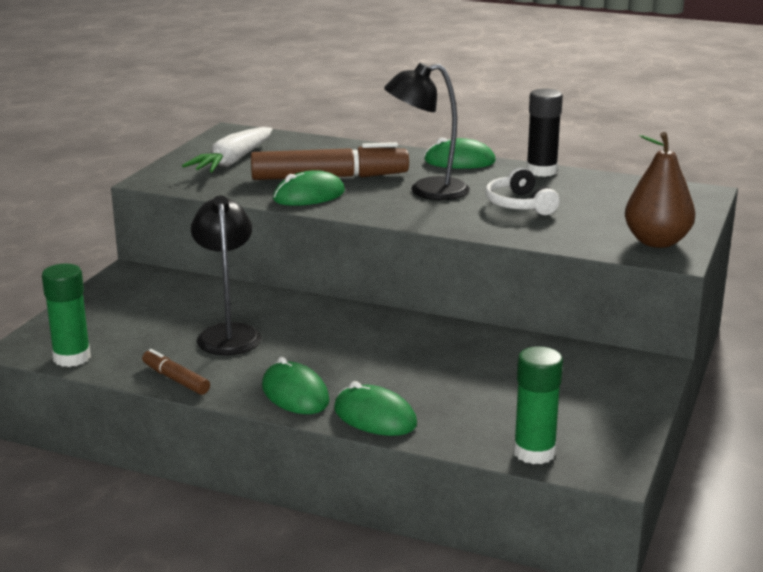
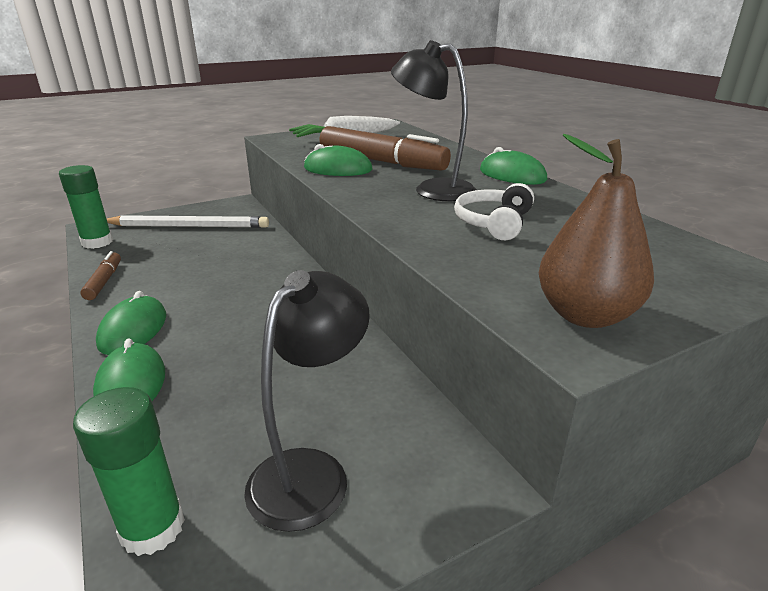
camera: 40 degrees right, 5 degrees up
(134, 311) = (189, 226): none -> white pencil
(228, 333) = (199, 262): black lamp -> black lamp (311, 472)
(541, 171) = (577, 201): black glue stick -> none

